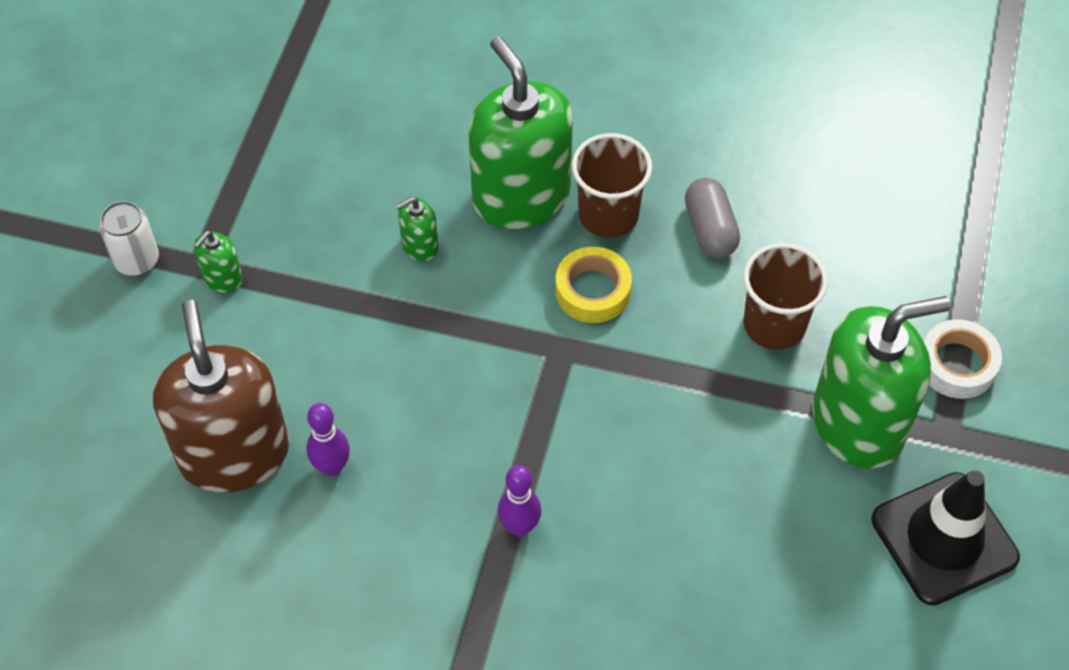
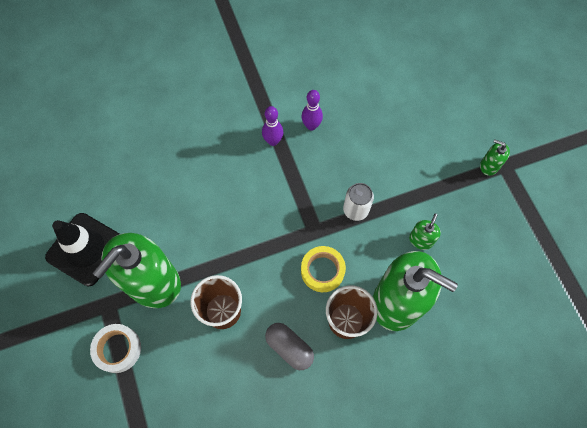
camera: 145 degrees right, 10 degrees up
(137, 260) = (532, 149): white can -> white can (355, 210)
(222, 278) = (489, 166): green soap dispenser -> green soap dispenser turned 60 degrees counterclockwise
(234, 453) = (409, 99): brown soap dispenser -> none
(332, 467) = (367, 118): purple bowling pin -> purple bowling pin (311, 126)

